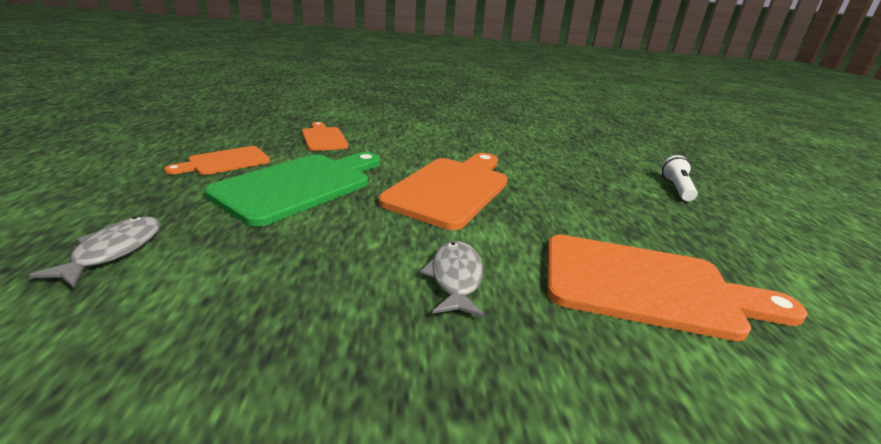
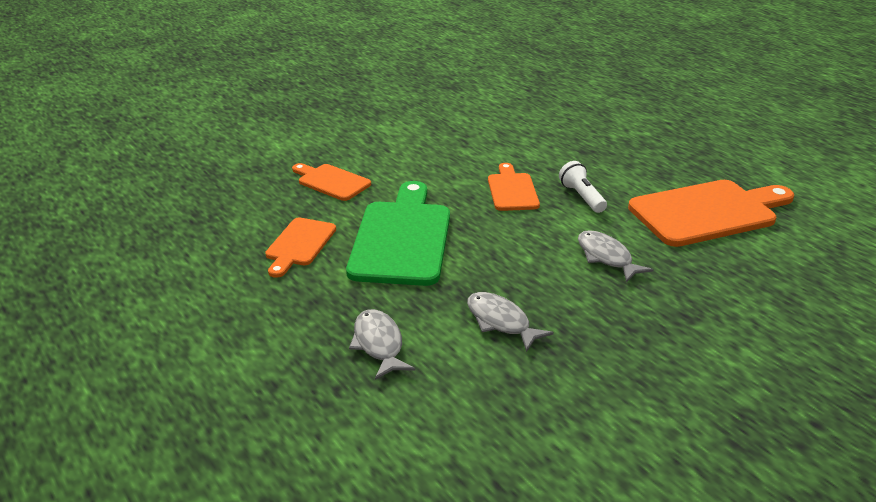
camera: 30 degrees left, 5 degrees up
(242, 287) = (500, 322): none -> grey fish
(450, 189) = (512, 190): orange cutting board -> orange cutting board, size x0.54
(676, 188) = (655, 120): white flashlight -> white flashlight (582, 197)

